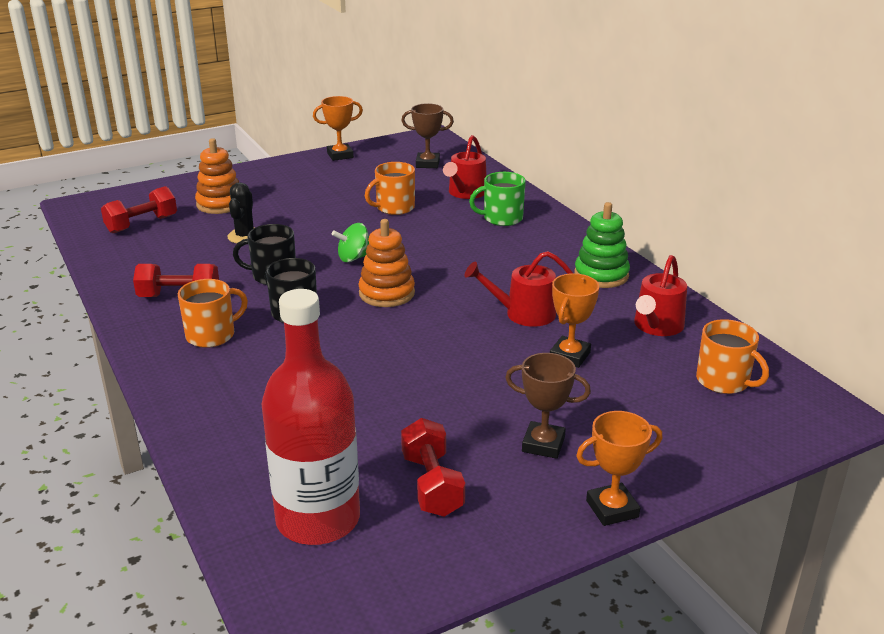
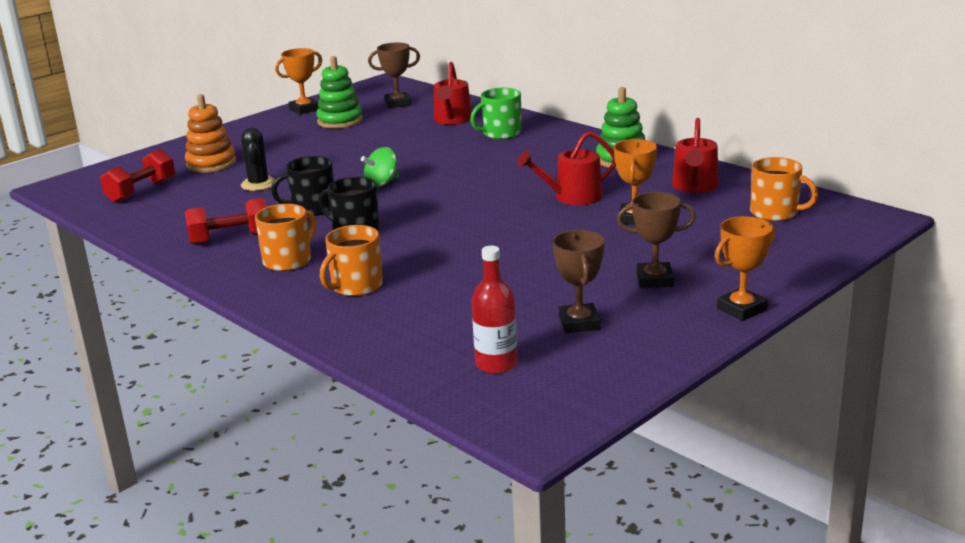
camera: 15 degrees left, 5 degrees down
(318, 519) = (496, 364): red bottle -> red bottle, size x0.53
(363, 175) = (340, 121): none -> green stacking toy
(387, 293) = (434, 203): orange stacking toy -> none
(394, 208) = (391, 141): orange mug -> orange mug (356, 286)
(432, 485) = (579, 323): red dumbbell -> brown trophy

